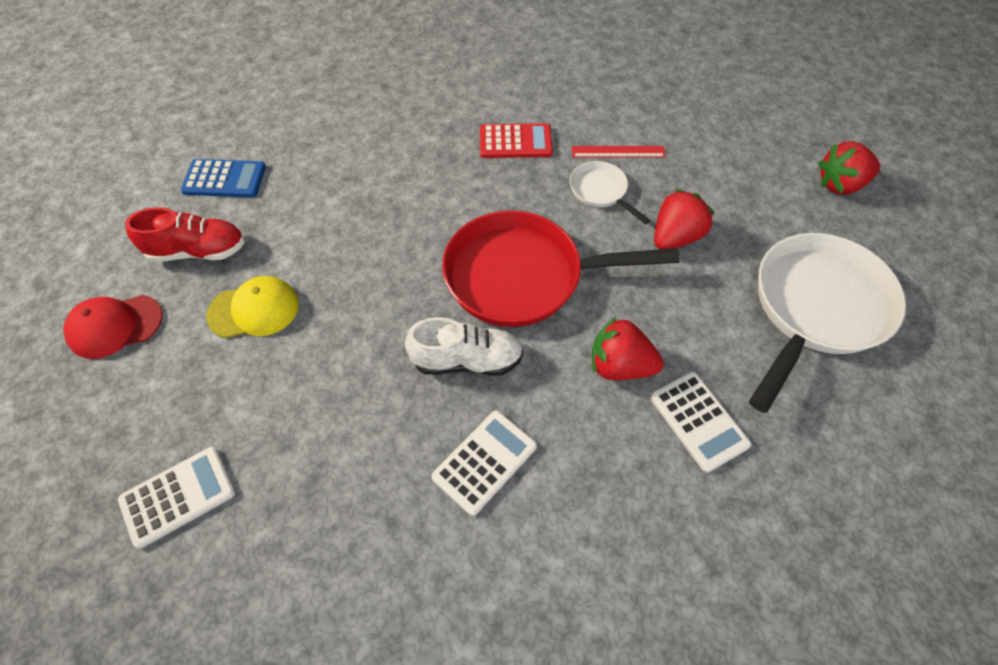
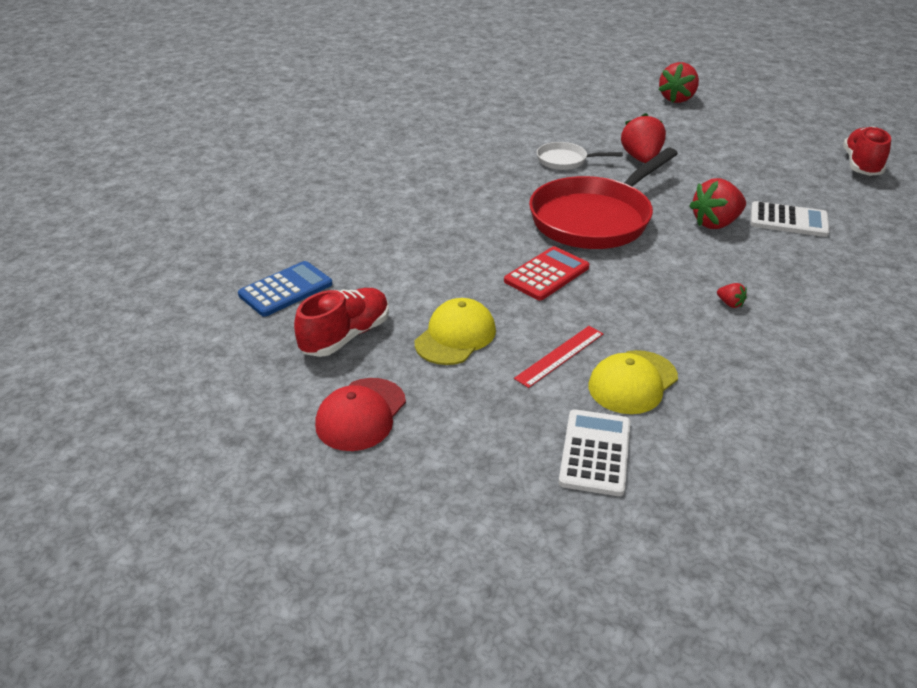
camera: 45 degrees left, 20 degrees down
(293, 463) = (632, 382): none -> yellow cap
(467, 360) = (637, 271): white shoe -> none
(484, 461) = (730, 304): white calculator -> red strawberry
(515, 142) = (470, 164): red calculator -> red calculator (546, 274)
(618, 152) = (541, 140): red ruler -> red ruler (560, 356)
(816, 309) = (755, 150): white pan -> none
(913, 419) = (861, 165): none -> red shoe

